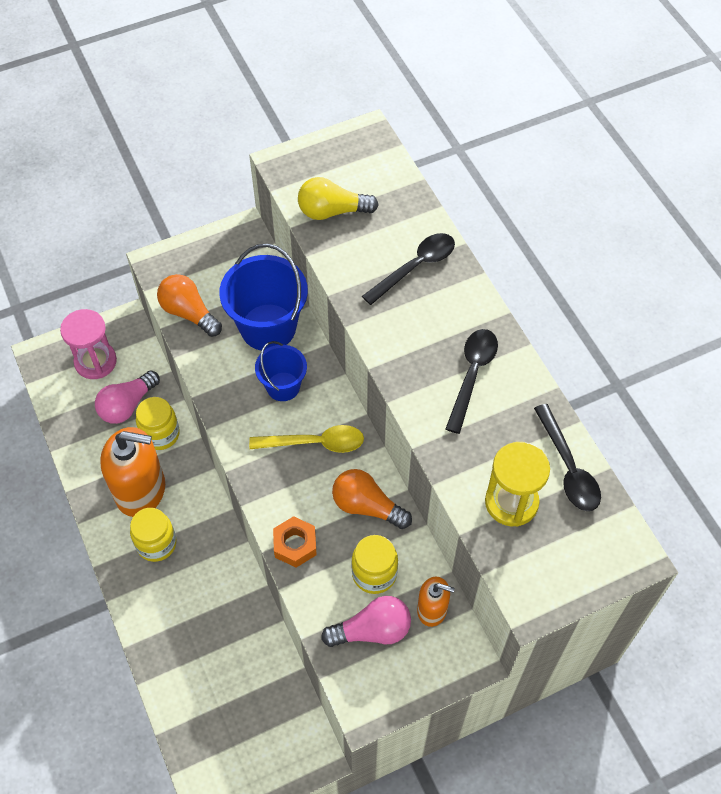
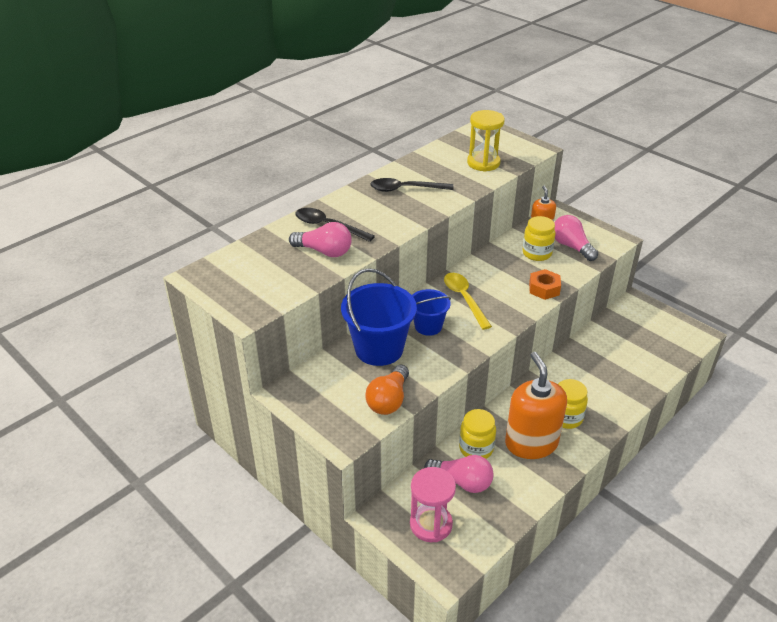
camera: 110 degrees left, 20 degrees down
(332, 211) = (291, 275): yellow light bulb -> none
(364, 250) = (324, 251): none -> pink light bulb
(367, 506) = (495, 266): orange light bulb -> none
(568, 468) = (447, 150): black spoon -> none

